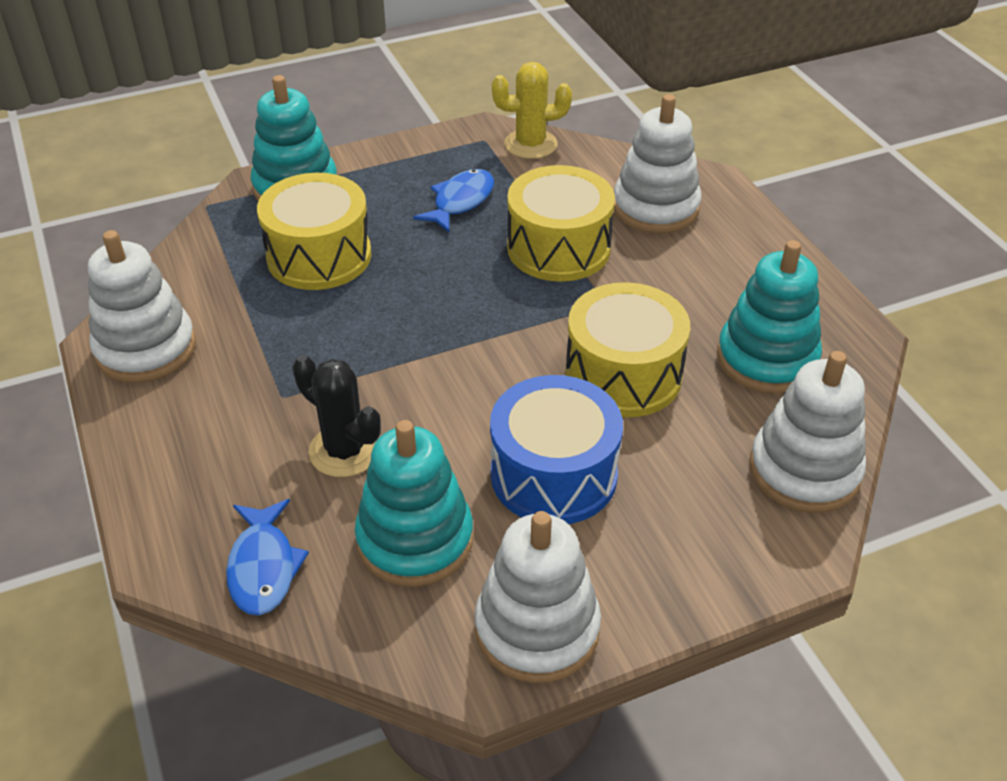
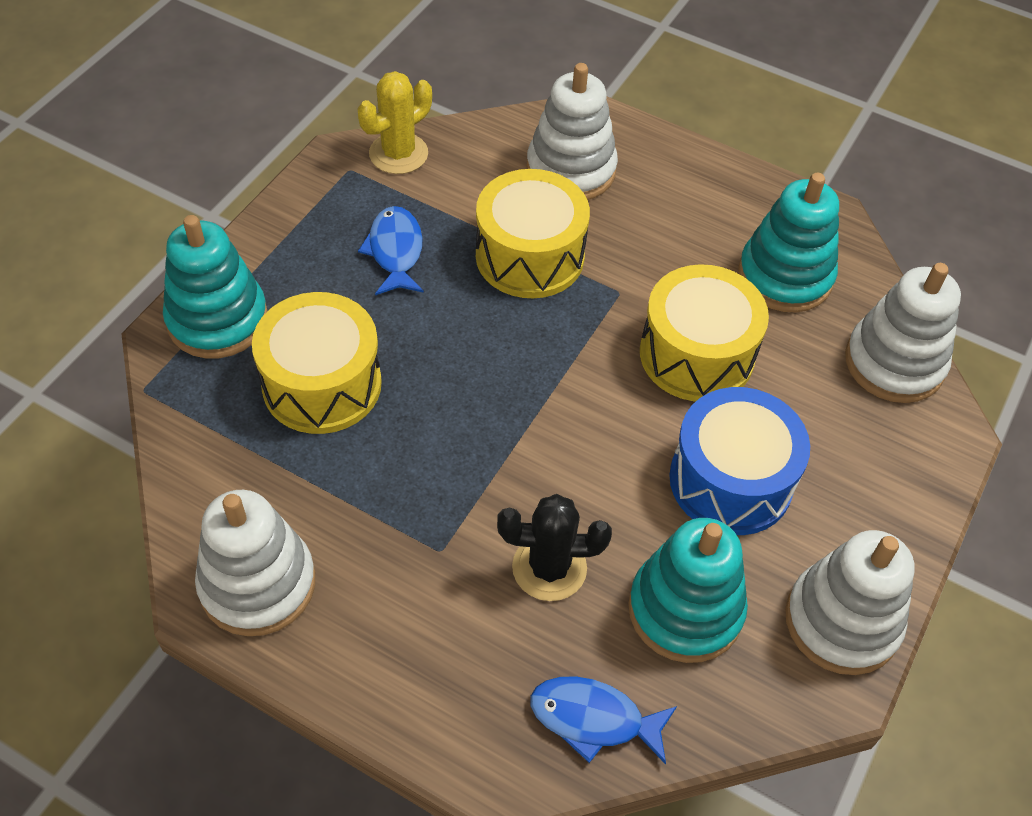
camera: 40 degrees left, 10 degrees up
(263, 567) = (594, 719): blue fish -> blue fish turned 150 degrees clockwise

